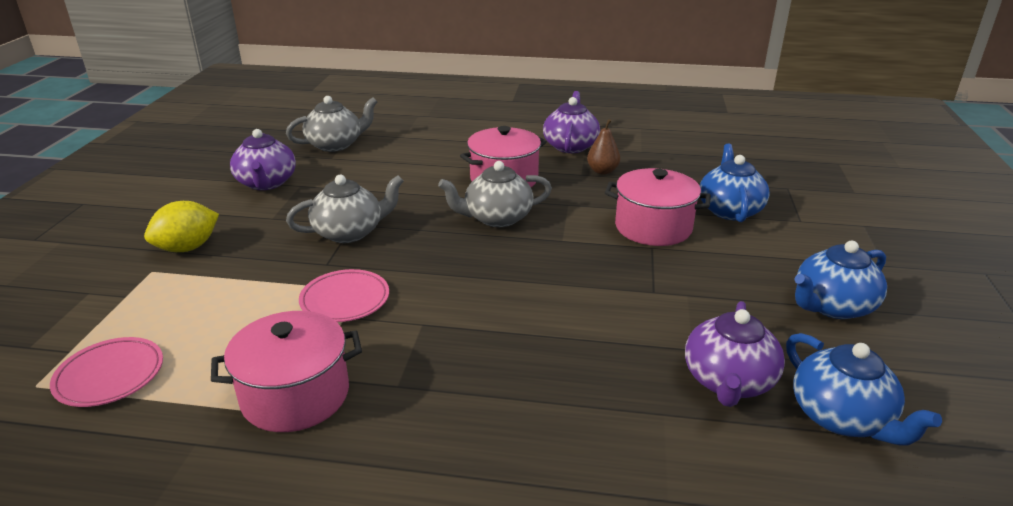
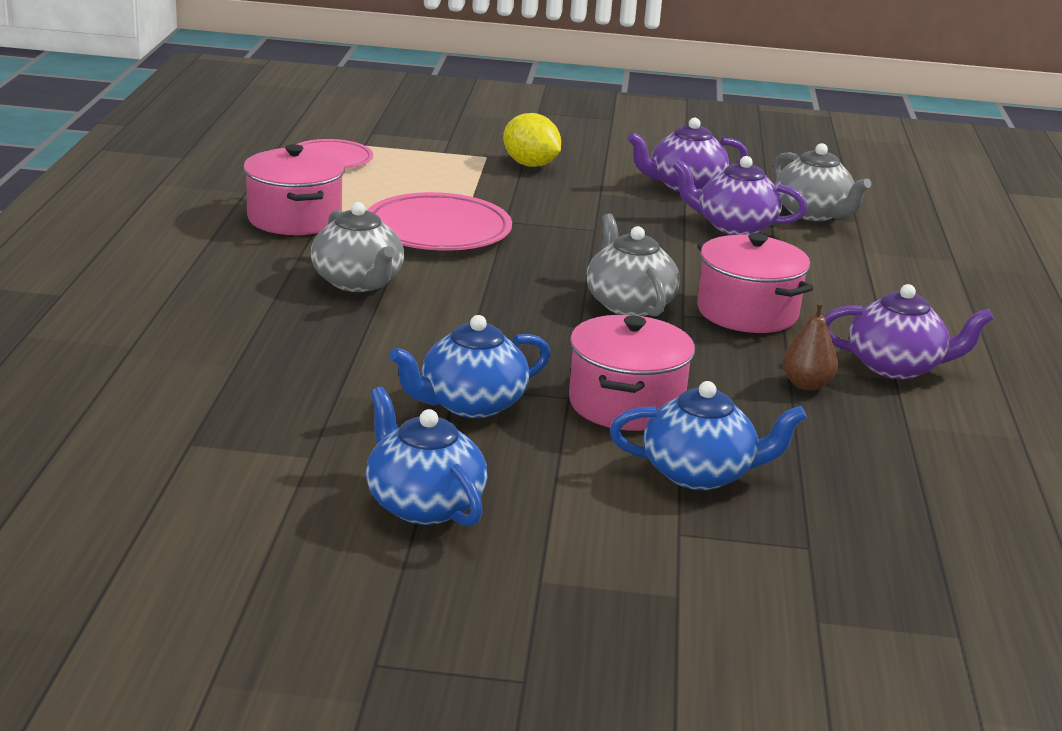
camera: 85 degrees right, 5 degrees down
(345, 300) = (438, 231): pink plate -> pink plate, size x1.58
(350, 232) = (575, 228): grey teapot -> grey teapot (358, 282)
(728, 382) = (277, 406): purple teapot -> purple teapot (734, 227)
(842, 417) = (205, 460): blue teapot -> blue teapot (470, 404)

